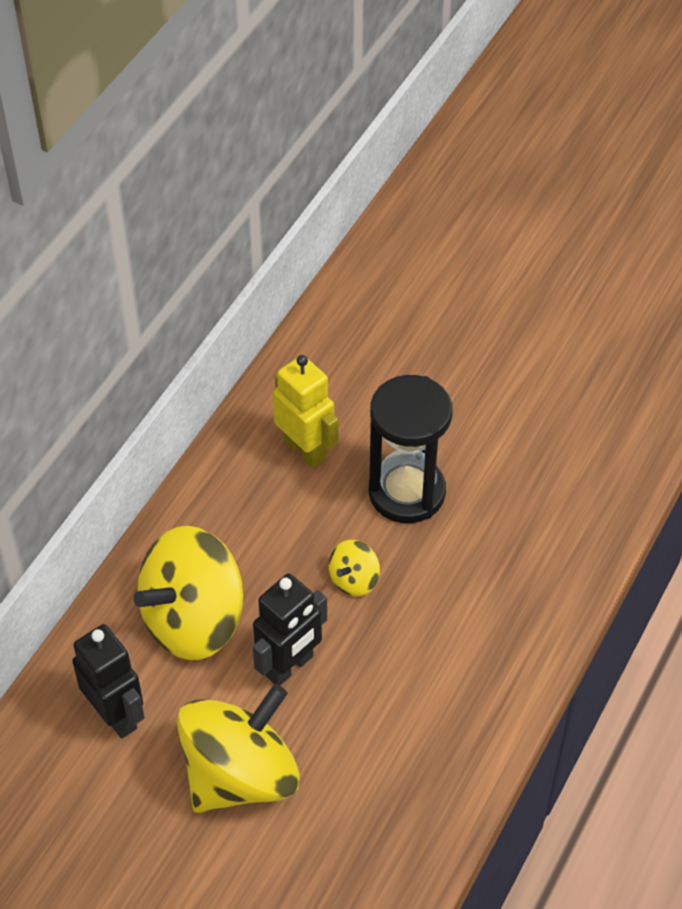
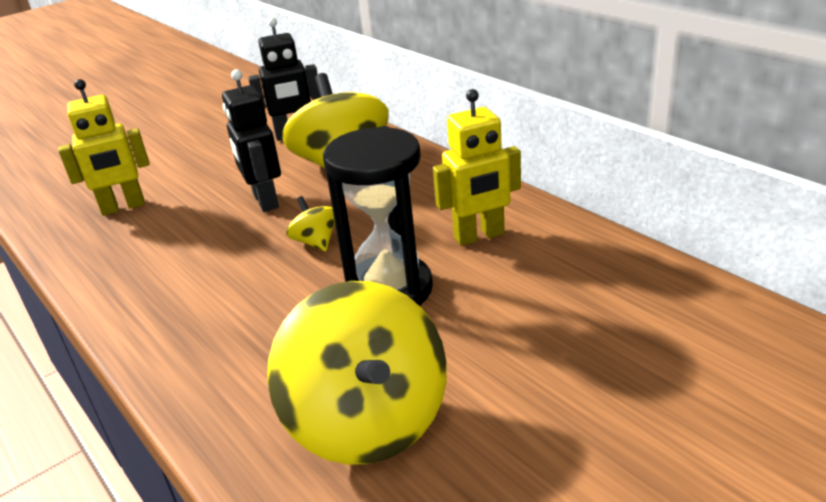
camera: 115 degrees right, 20 degrees down
(240, 775) = (204, 173): yellow spinning top -> yellow spinning top (368, 421)
(342, 822) = (123, 207): none -> yellow robot

